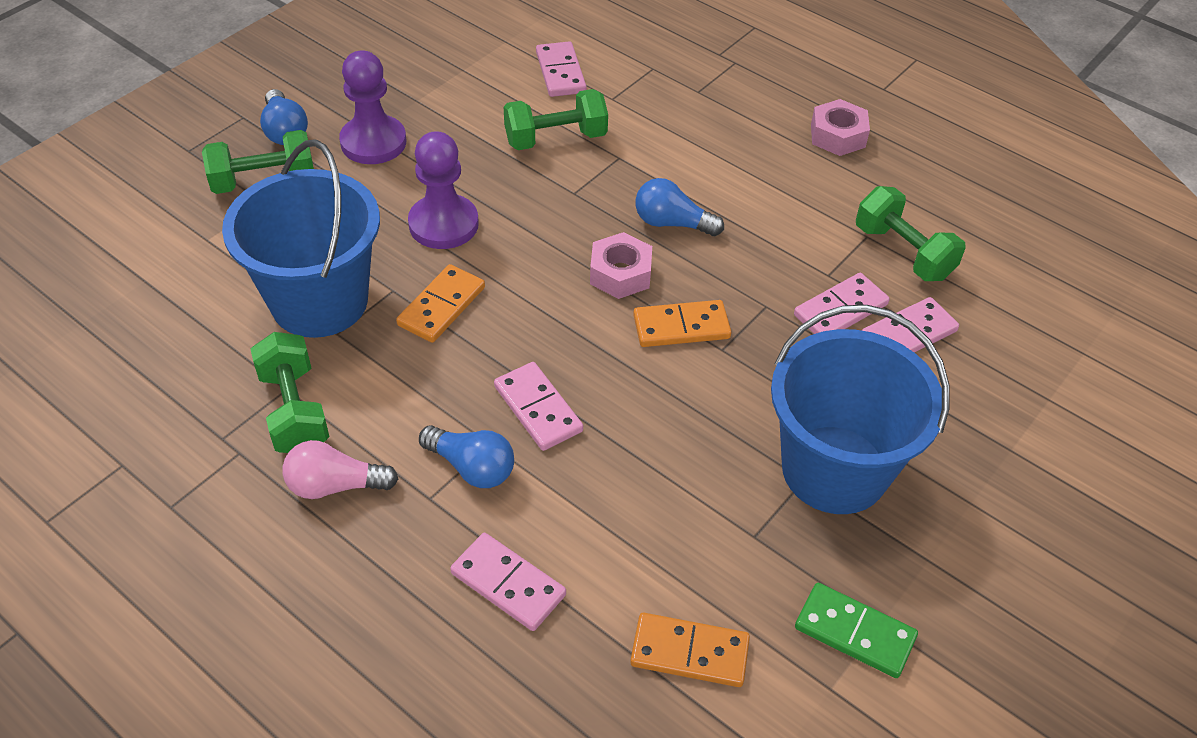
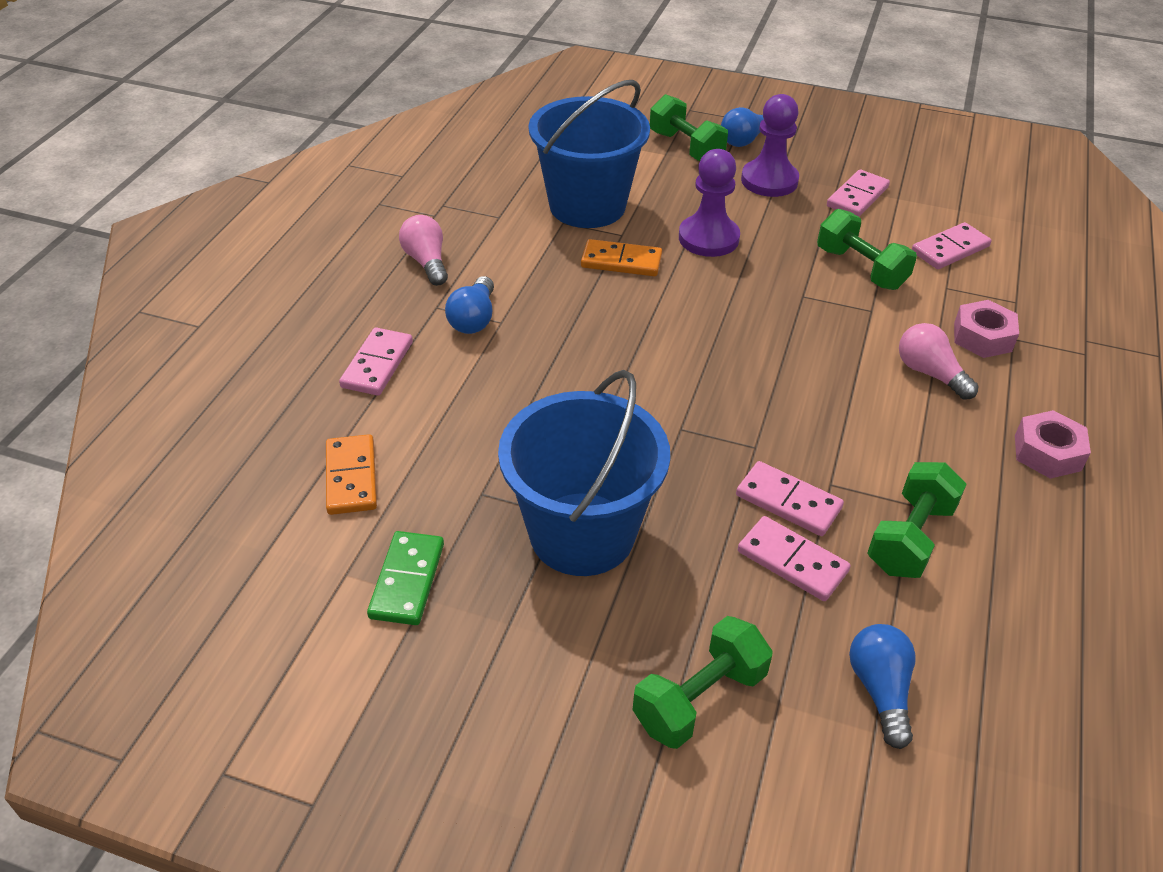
camera: 70 degrees right, 5 degrees down
(295, 410) = (481, 226): green dumbbell -> green dumbbell (699, 699)
(537, 409) = (548, 337): pink domino -> pink domino (857, 197)
(620, 274) = (726, 345): pink nut -> pink nut (982, 337)
(672, 223) = (814, 362): blue light bulb -> blue light bulb (880, 690)
(681, 327) = (689, 397): orange domino -> none
(719, 158) = (930, 373): none -> pink light bulb

